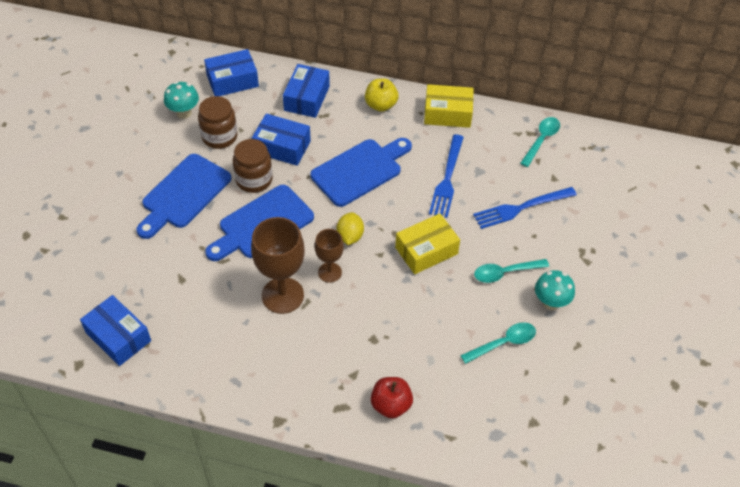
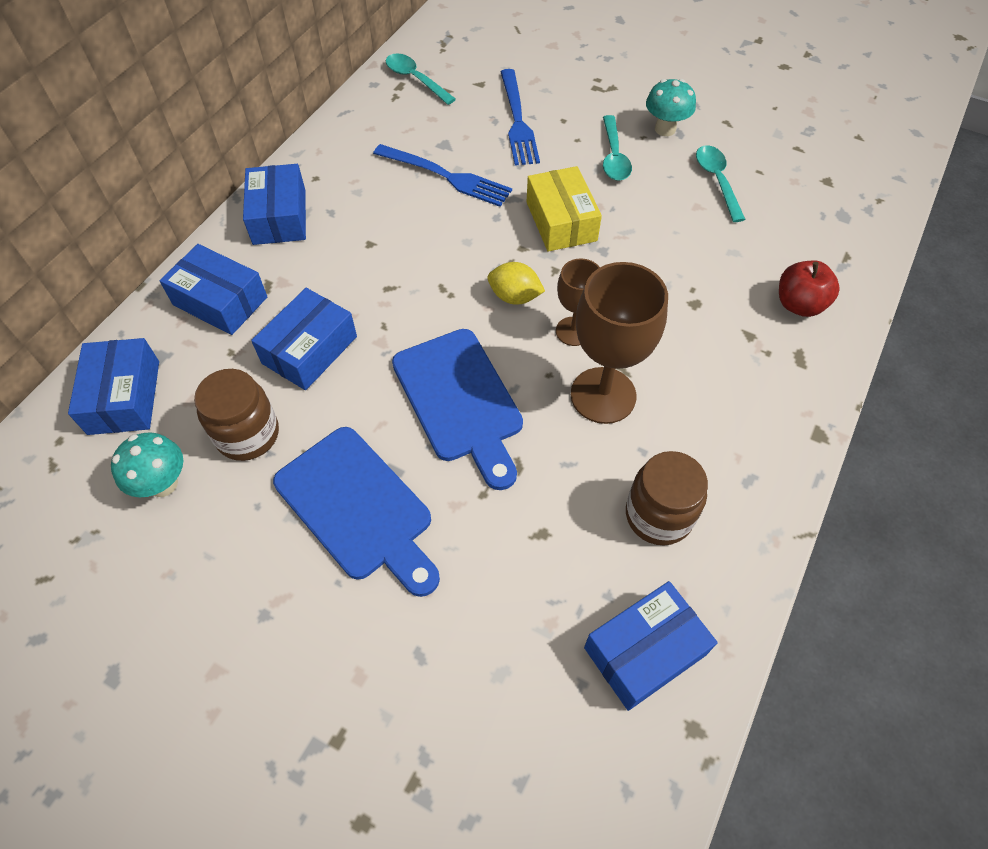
camera: 75 degrees left, 5 degrees up
(254, 180) = (364, 398): brown jar -> brown jar (658, 515)
(360, 171) = (396, 263): blue cutting board -> none
(381, 105) = (279, 217): yellow apple -> blue box
(447, 113) = (330, 152): yellow box -> none

